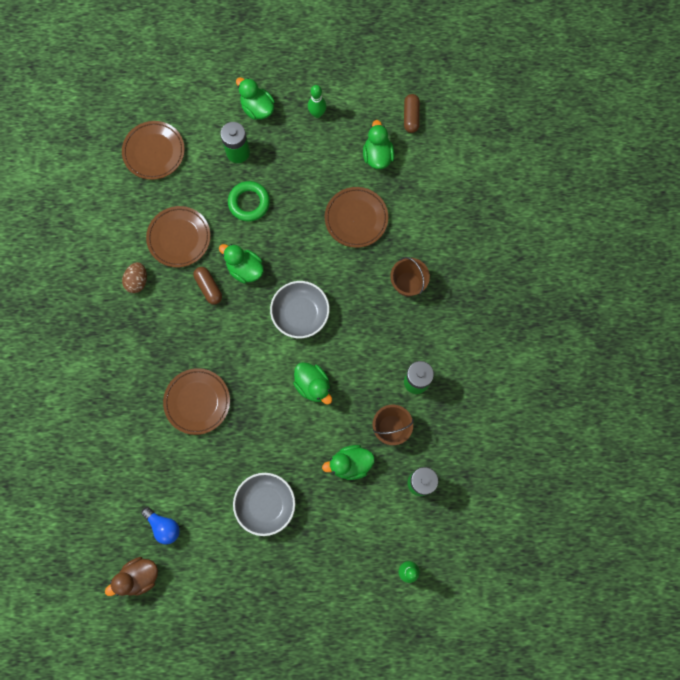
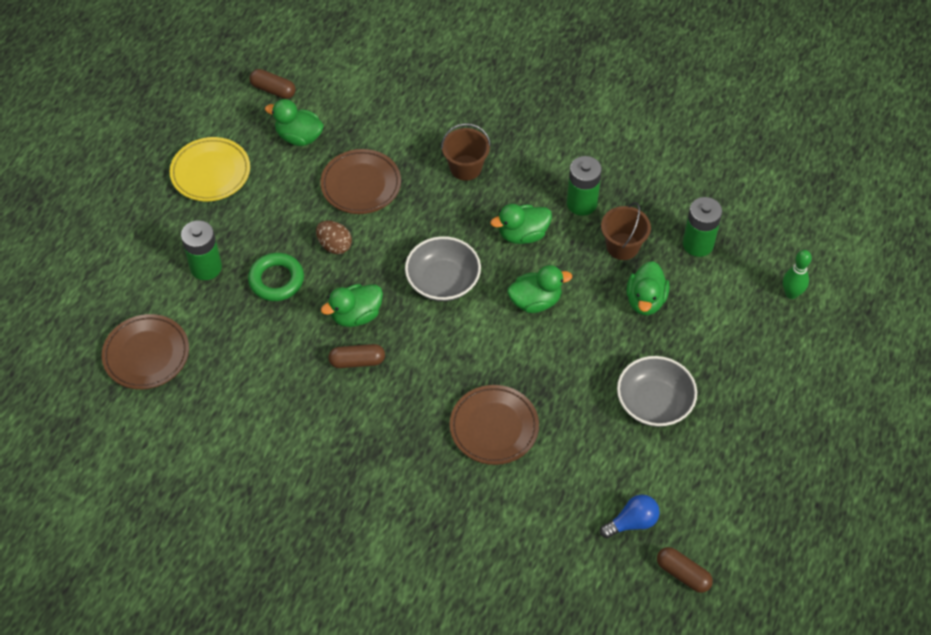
camera: 65 degrees left, 20 degrees down
(137, 281) = (303, 435): brown egg -> brown egg (334, 245)
(139, 576) = (683, 574): brown duck -> brown capsule
(179, 238) = (275, 369): brown plate -> none
(257, 108) = (164, 227): green duck -> green duck (522, 234)
(317, 113) = (210, 172): green bowling pin -> yellow plate

